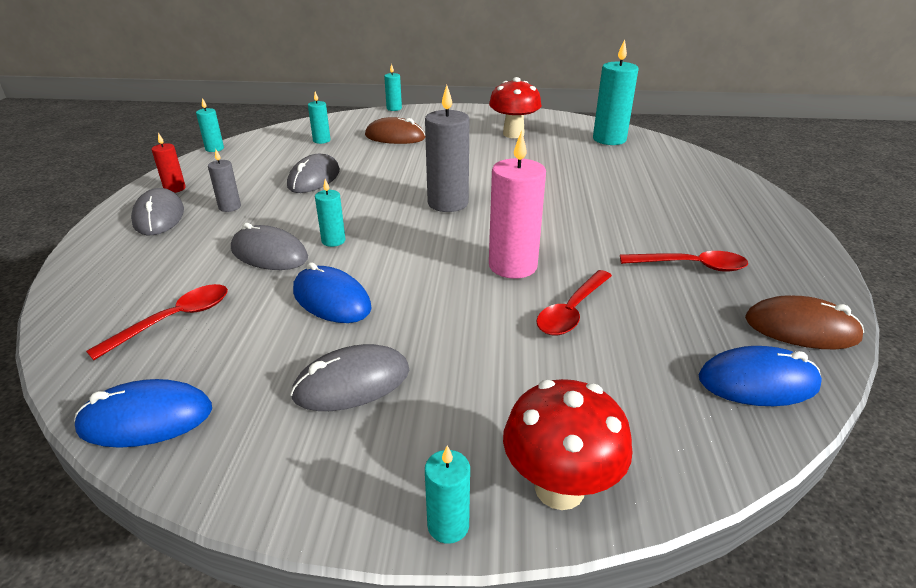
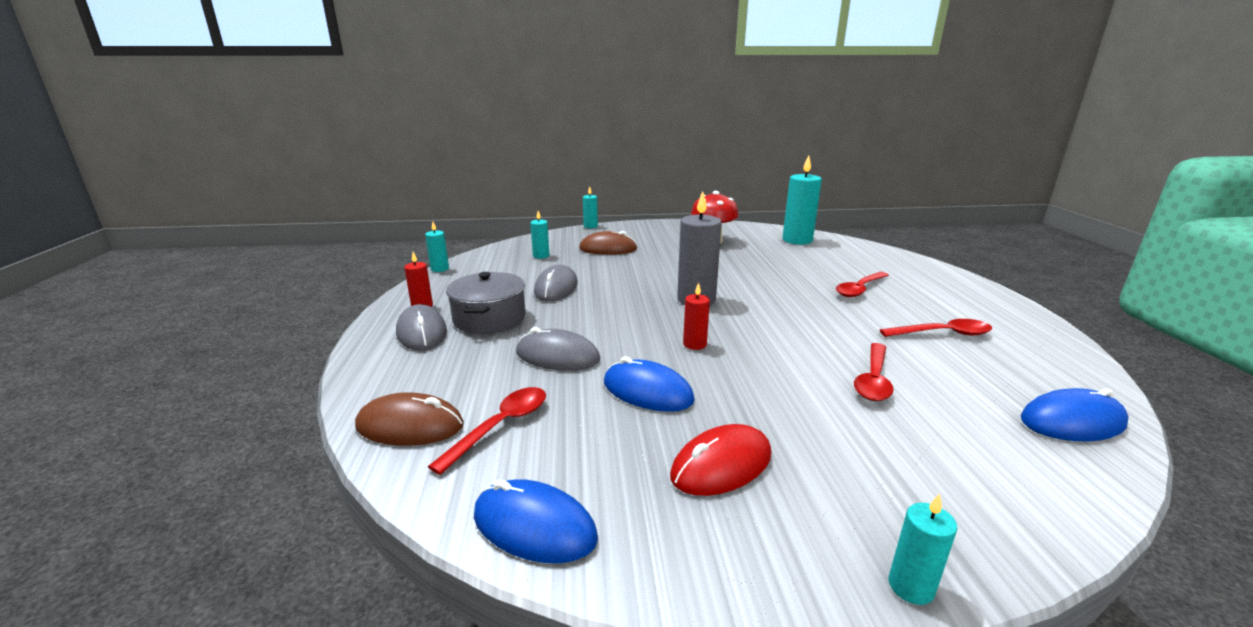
camera: 10 degrees left, 10 degrees down
(146, 419) = (534, 526): blue mouse -> blue mouse turned 45 degrees clockwise
(229, 207) = (489, 318): grey candle -> grey pot
(333, 241) = (612, 340): turquoise candle -> none
(352, 383) = (721, 465): grey mouse -> red mouse
(412, 253) = (694, 344): none -> red candle
(513, 266) = (793, 347): pink candle -> none
(559, 488) = (983, 536): red mushroom -> none
(636, 205) = (860, 289): none -> red spoon
(801, 328) = (1069, 375): brown mouse -> brown mouse (410, 426)

